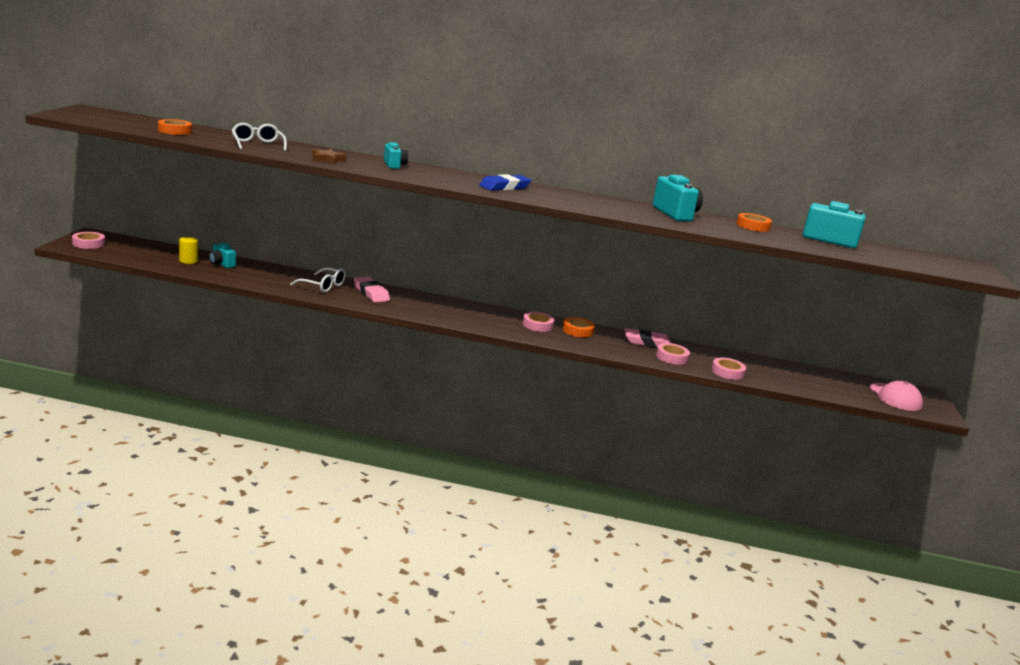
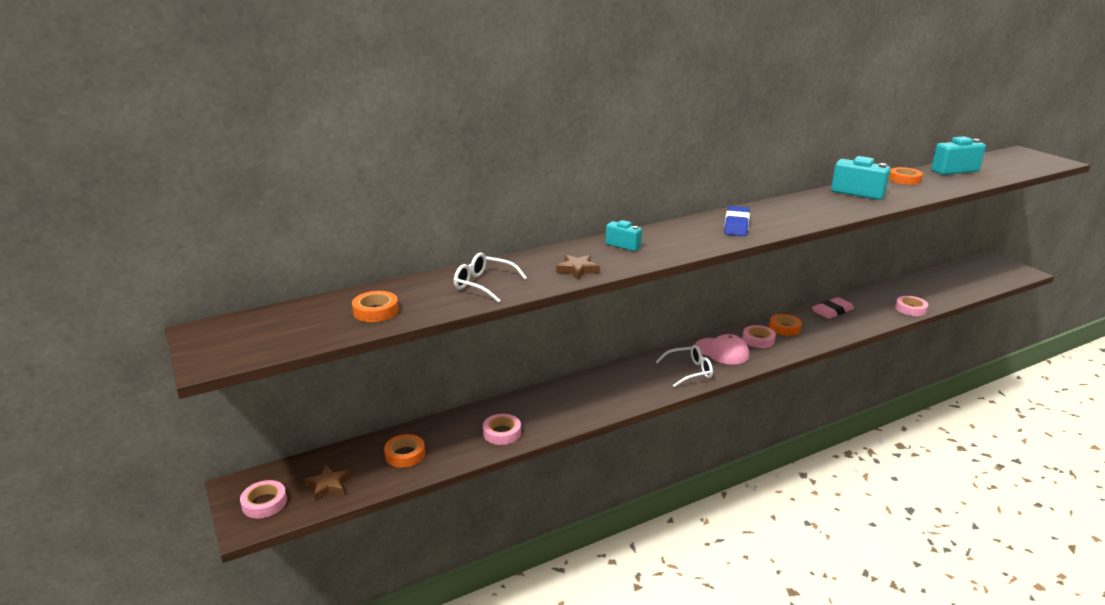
camera: 35 degrees left, 5 degrees up
(128, 252) = (328, 485): none -> brown star
(188, 261) = (405, 454): yellow cylinder -> orange tape
(221, 264) = (439, 436): turquoise camera -> none
(322, 286) = (564, 403): white glasses -> white glasses (689, 371)
(371, 293) = (610, 385): pink eraser -> none
(672, 357) = (867, 316): pink tape -> pink tape (502, 433)
(895, 397) = (992, 272): pink cap -> pink cap (722, 351)

